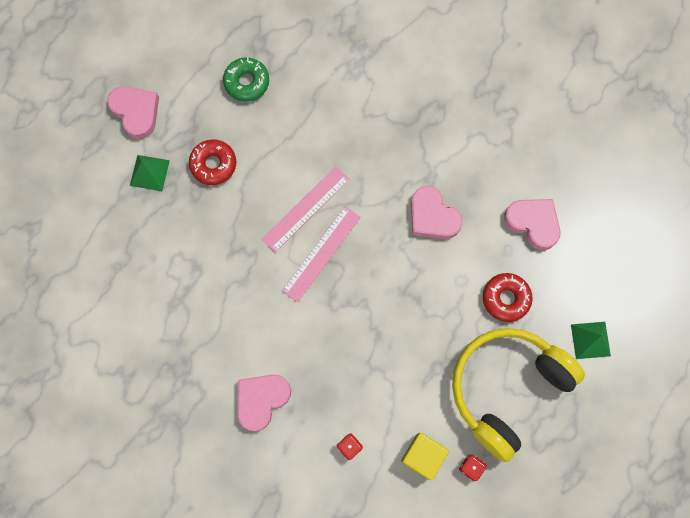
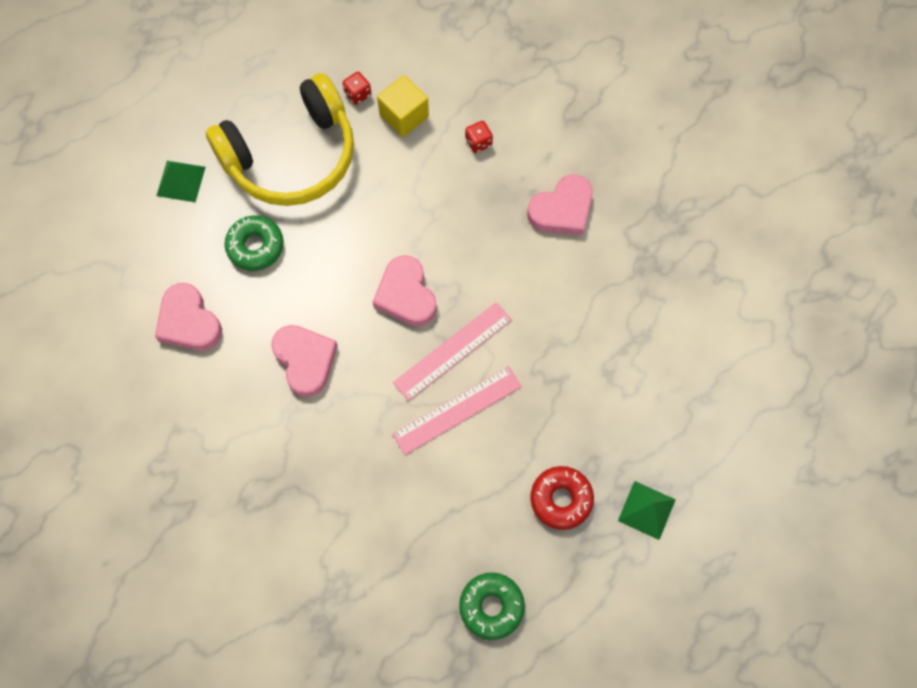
camera: 165 degrees left, 5 degrees down
(136, 112) = (651, 602): pink heart -> pink heart (406, 295)
(505, 298) = (255, 246): red donut -> green donut

